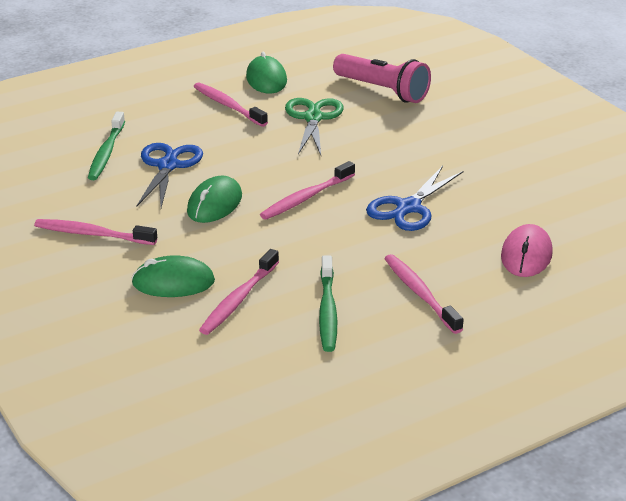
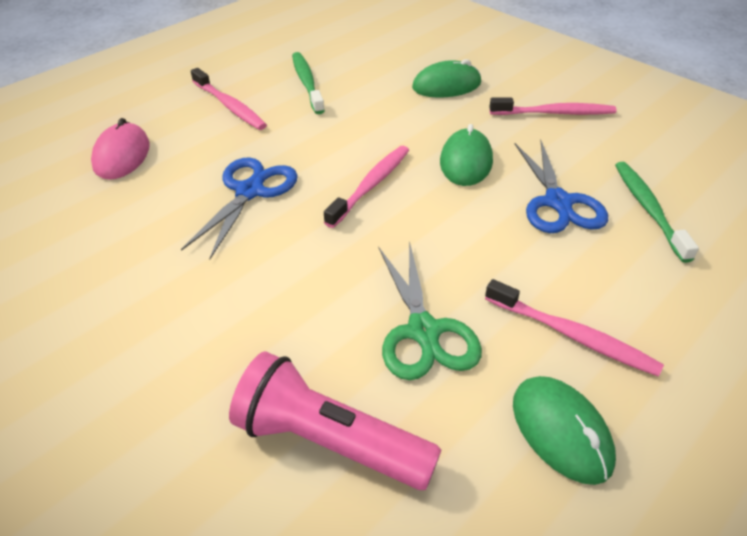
camera: 165 degrees right, 10 degrees up
(238, 299) = (384, 81): pink toothbrush -> none

